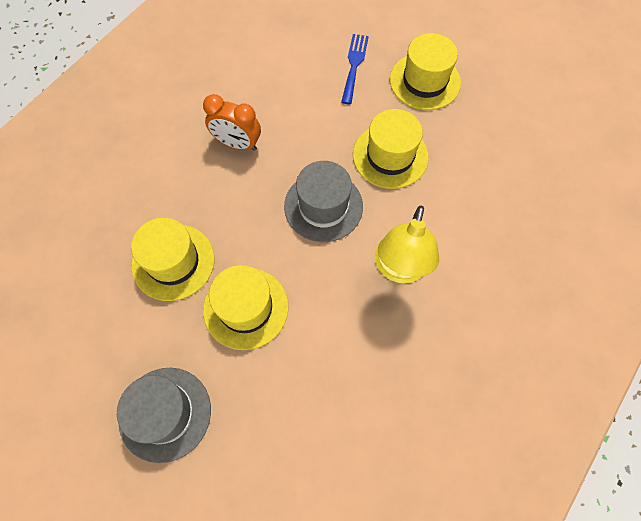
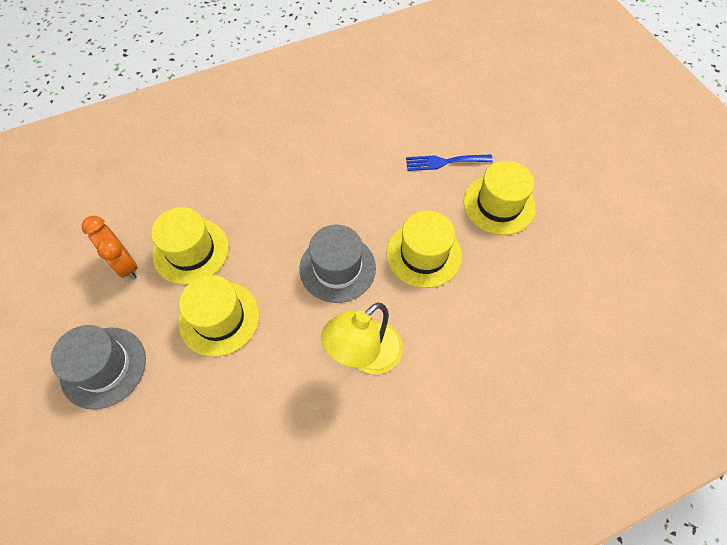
camera: 30 degrees right, 5 degrees down
(237, 144) = (303, 182): orange clock -> orange clock (125, 265)
(354, 65) = (444, 162): blue fork -> blue fork turned 135 degrees counterclockwise

